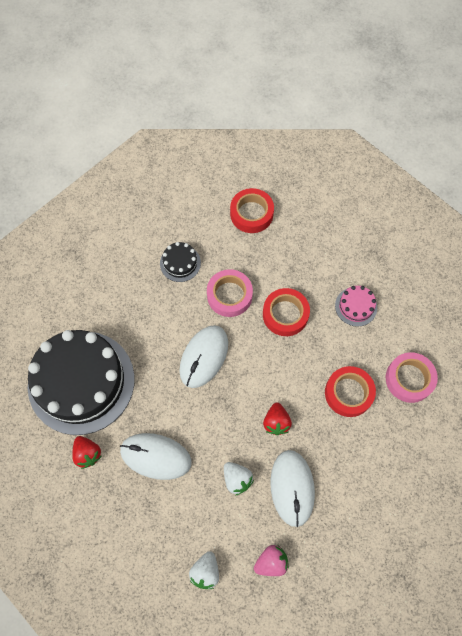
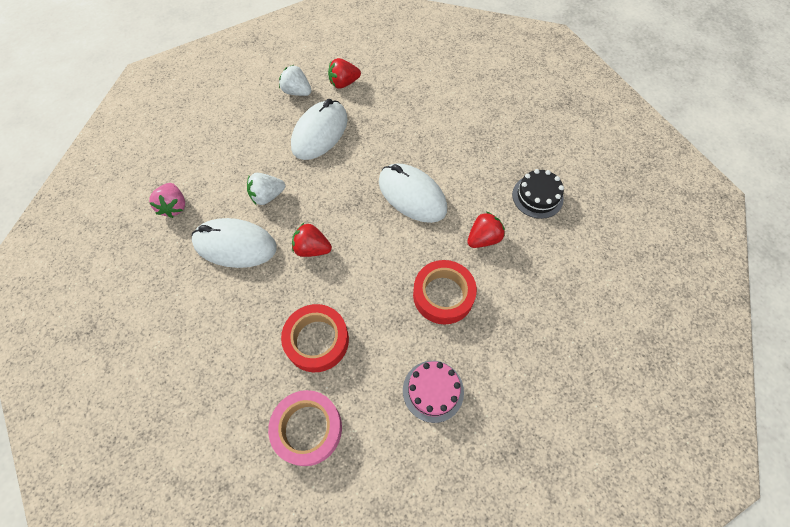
camera: 105 degrees right, 5 degrees down
(81, 382) = (417, 88): black cake -> none
(205, 571) = (195, 151): white strawberry -> white strawberry (297, 92)
(229, 295) = (483, 238): pink tape -> red strawberry
(251, 214) = (600, 293): red tape -> none

